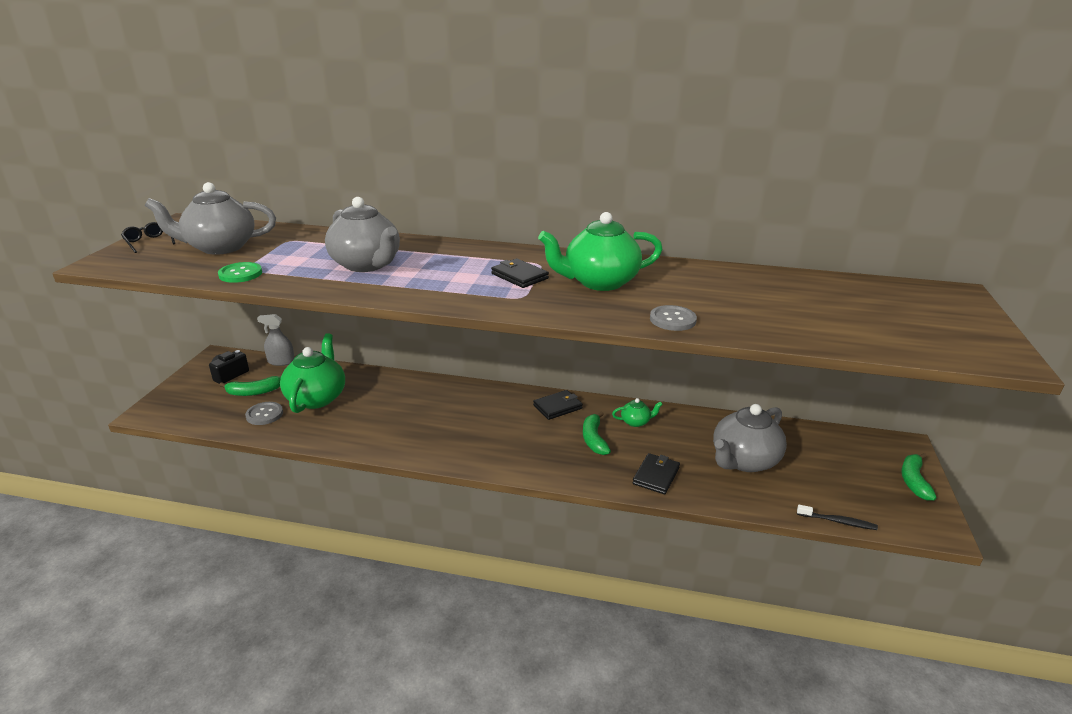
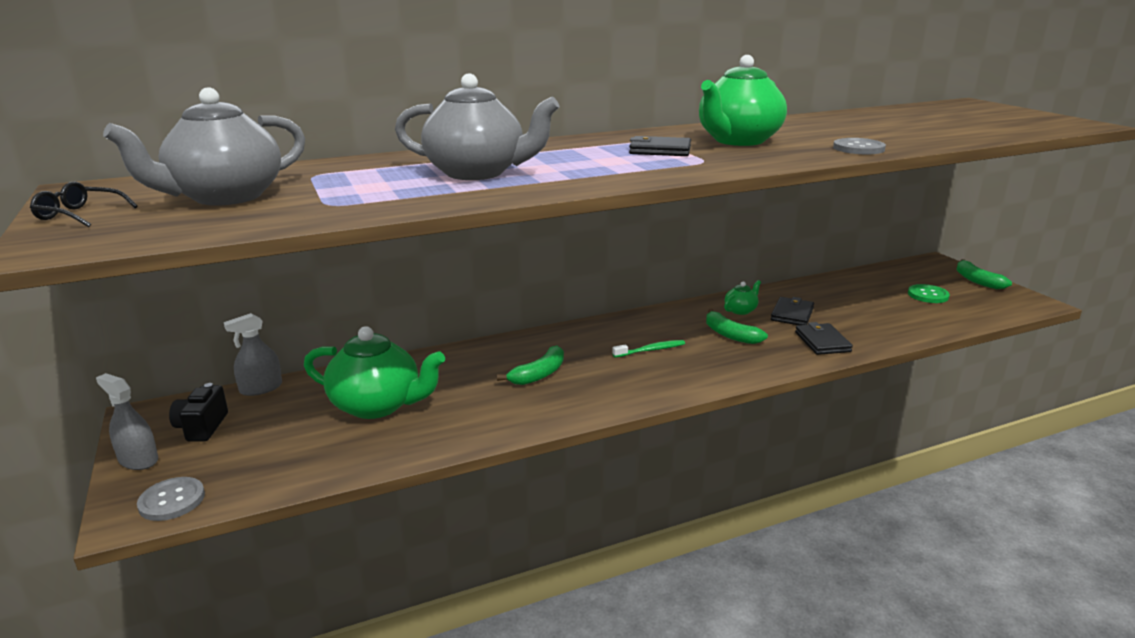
camera: 35 degrees left, 5 degrees down
(185, 382) = (138, 460): none -> grey spray bottle
(240, 274) = (332, 210): green button -> green button (928, 295)
(254, 392) = (275, 431): green banana -> green banana (539, 374)
(264, 414) = (332, 447): grey button -> grey button (172, 500)
(317, 398) = (377, 405): green teapot -> green teapot turned 135 degrees clockwise
(519, 427) = (650, 350): none -> green toothbrush
(558, 407) = (657, 322): black wallet -> black wallet (792, 314)
(744, 461) = (862, 308): grey teapot -> none
(838, 521) = (981, 322): black toothbrush -> none

